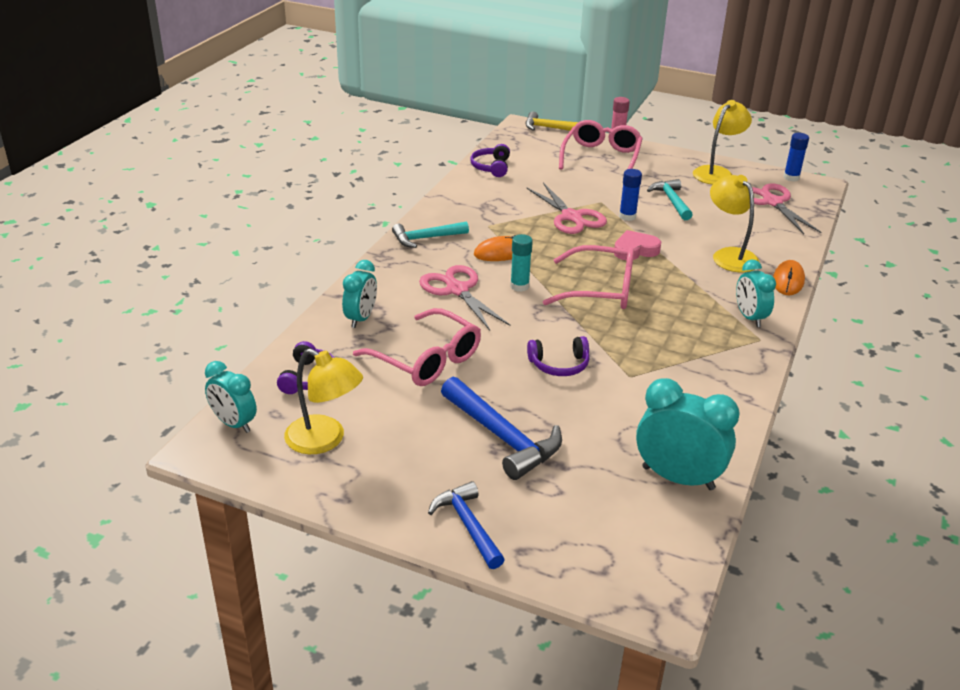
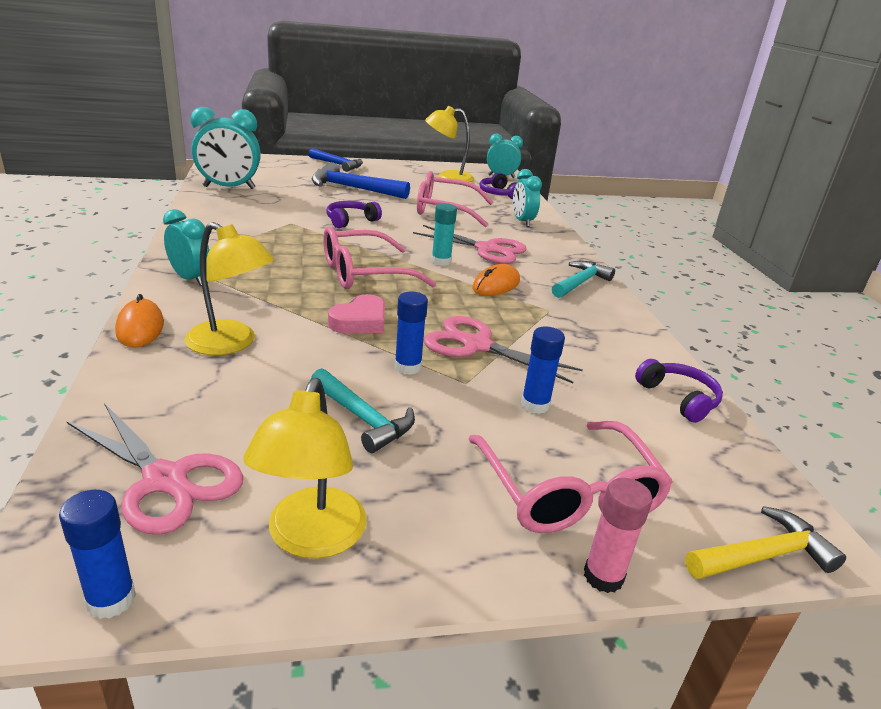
camera: 145 degrees right, 5 degrees down
(575, 184) = (535, 405): none -> blue glue stick

